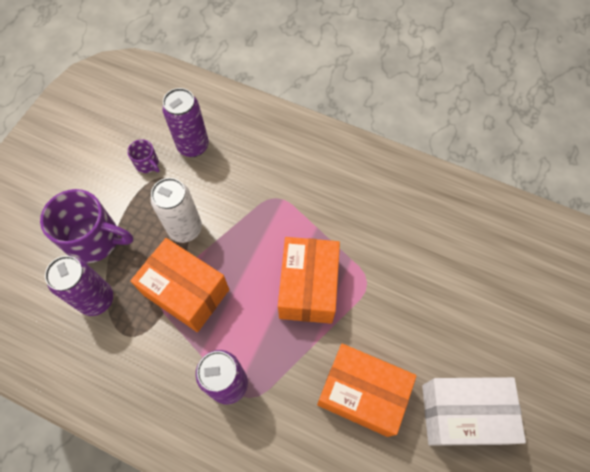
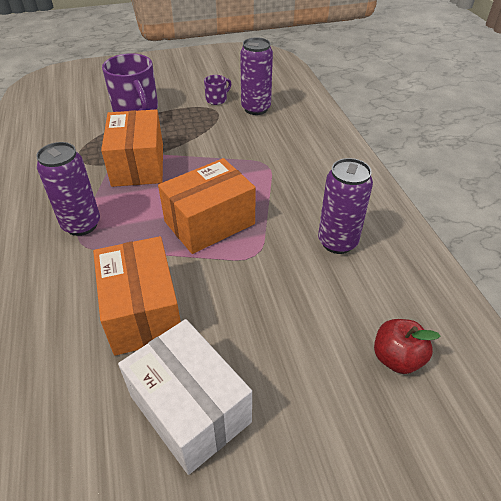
camera: 50 degrees right, 20 degrees down
(97, 299) = (93, 132): purple can -> purple can (337, 242)
(147, 164) = (217, 99): purple mug -> purple mug turned 135 degrees counterclockwise
(185, 229) = (187, 138): white can -> none
(509, 270) = (396, 358): none -> red apple

